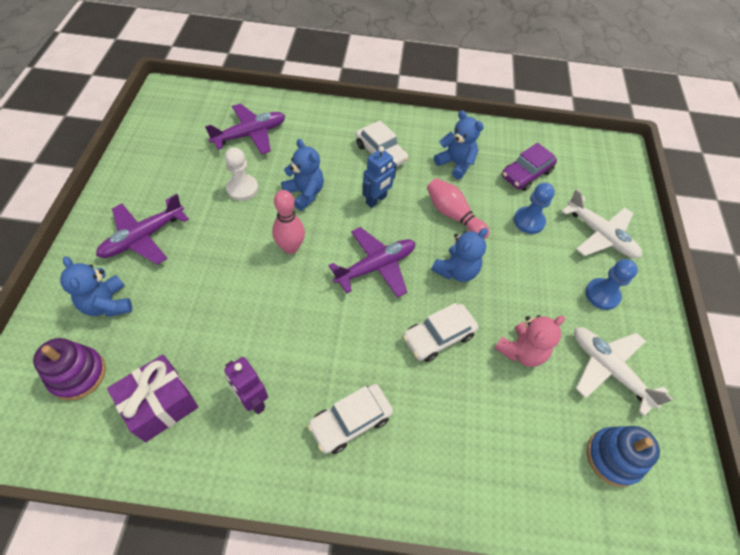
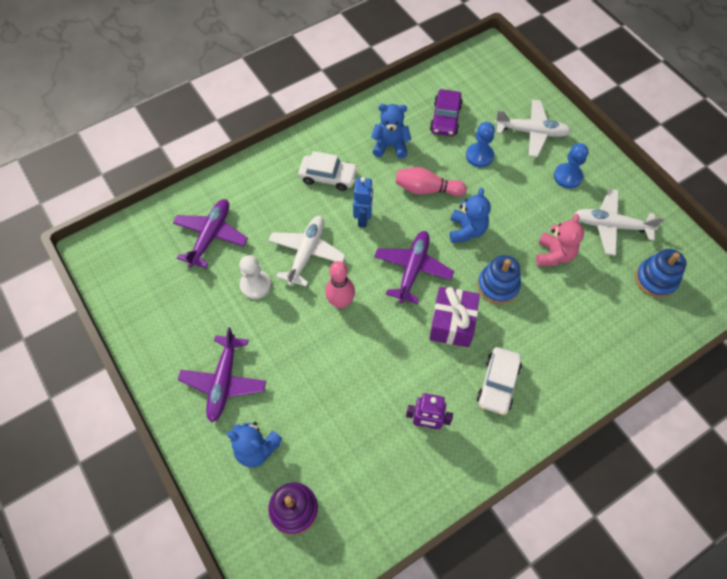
camera: 35 degrees left, 5 degrees up
(160, 404) = (372, 477): purple gift -> purple gift (452, 323)
(304, 193) = (306, 253): blue teddy bear -> white plane
(438, 336) = (498, 285): white car -> blue stacking toy

